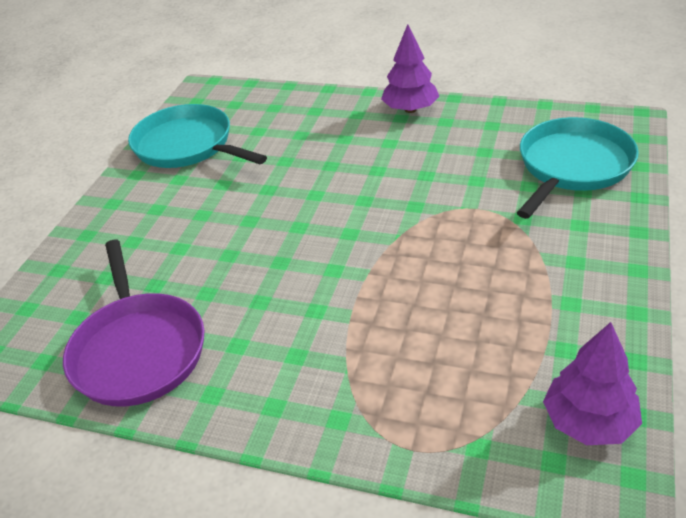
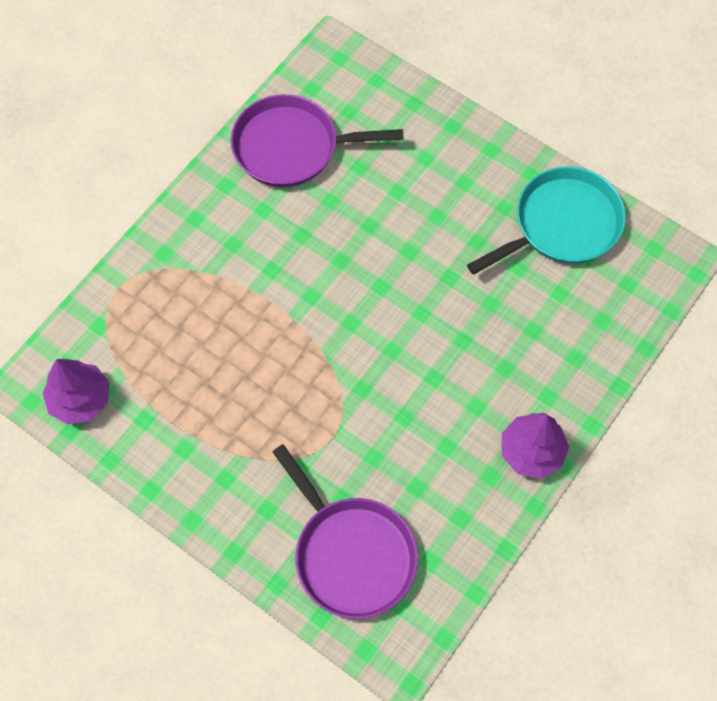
camera: 105 degrees right, 25 degrees up
(572, 166) = (351, 554): turquoise pan -> purple pan

